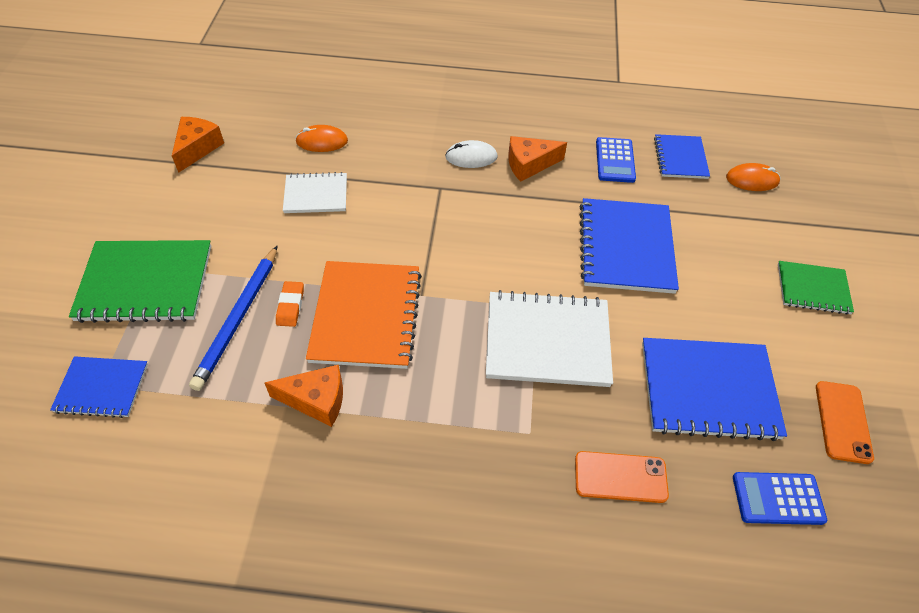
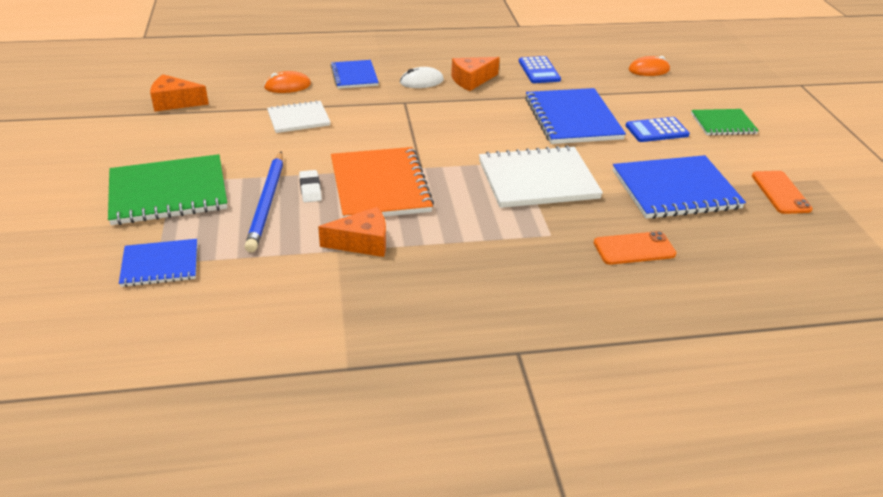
camera: 15 degrees left, 15 degrees down
(197, 148) = (175, 102): orange cheese -> orange cheese turned 90 degrees counterclockwise
(290, 306) = (310, 189): orange eraser -> white eraser
(680, 158) = (589, 64): blue notebook -> blue notebook (354, 76)
(778, 498) = (756, 241): blue calculator -> blue calculator (656, 130)

